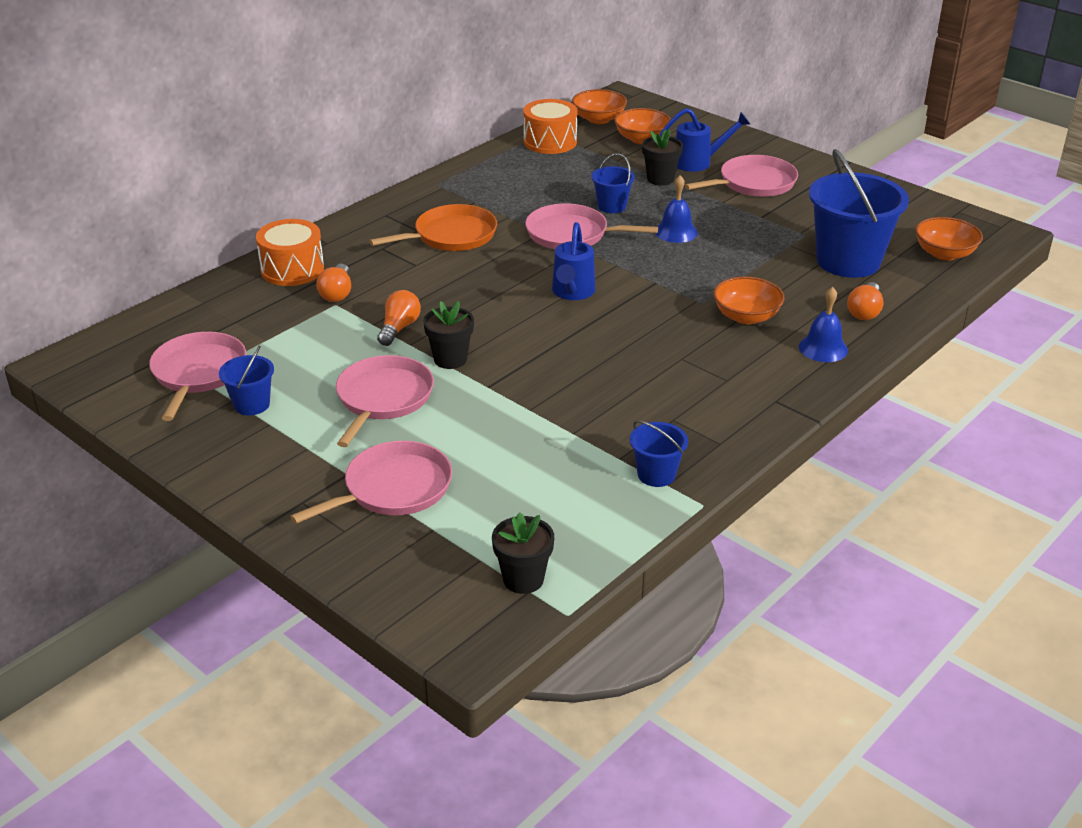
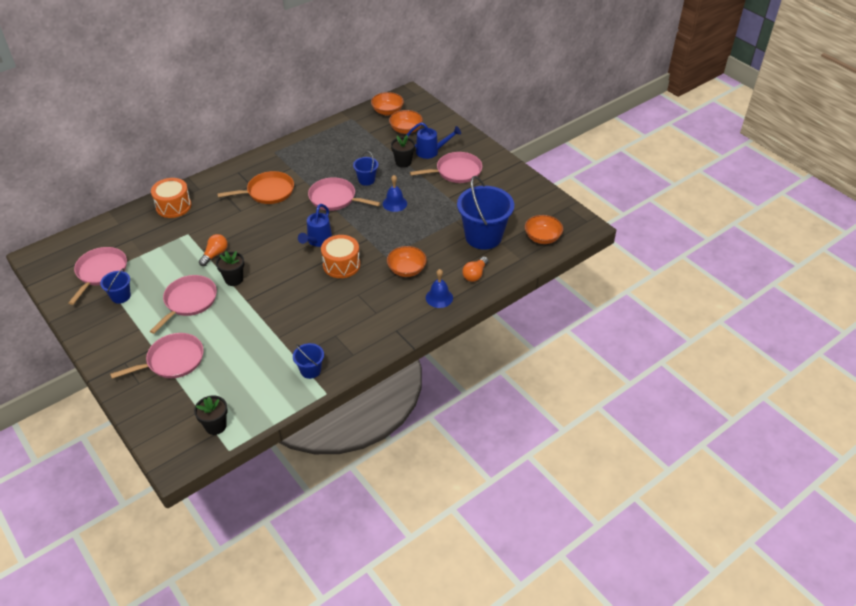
camera: 10 degrees right, 10 degrees up
(337, 293) = (191, 226): orange light bulb -> none
(550, 142) = (352, 126): orange drum -> orange drum (341, 265)

